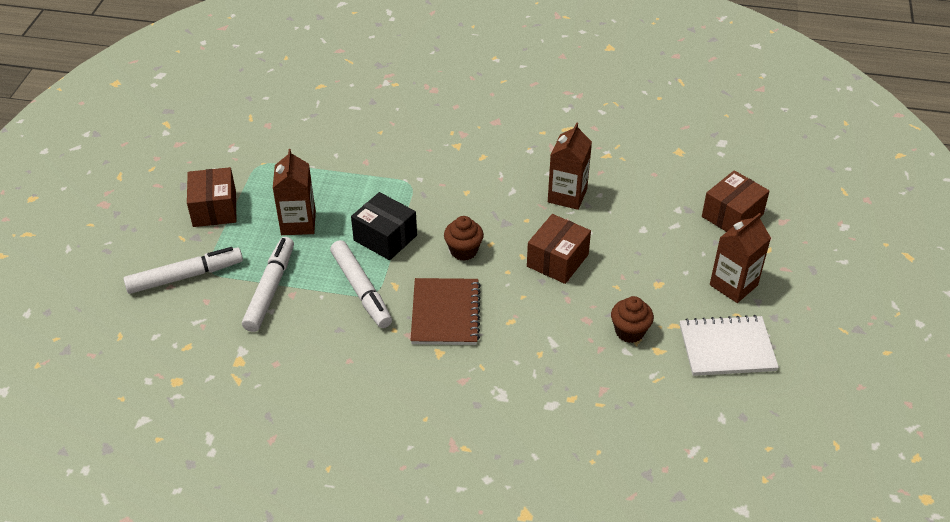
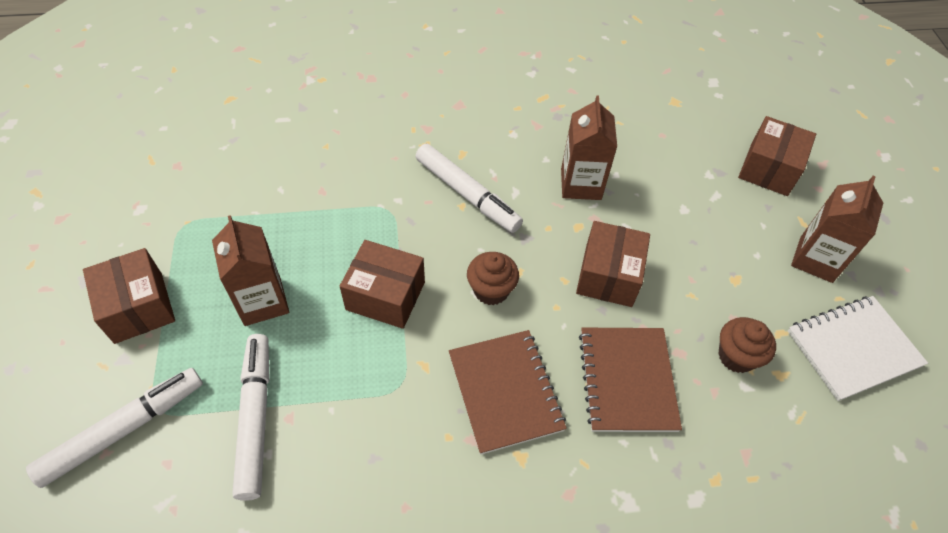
camera: 20 degrees left, 10 degrees up
(361, 289) = (381, 383): white marker -> white marker (467, 194)
(385, 238) = (385, 296): black box -> brown box
(537, 327) = (627, 380): none -> brown notebook

